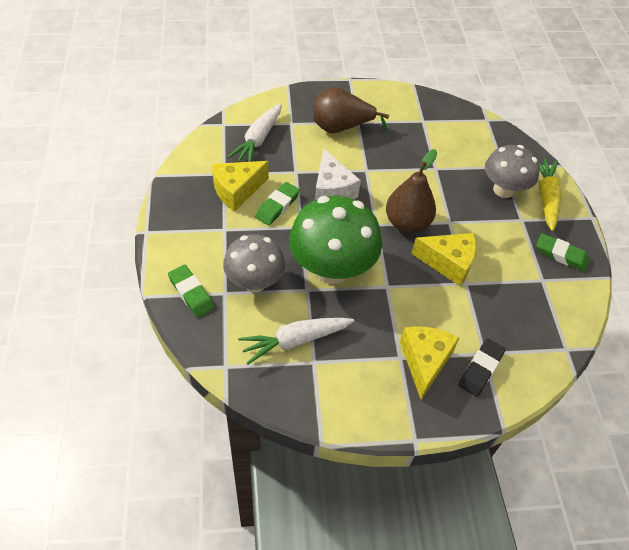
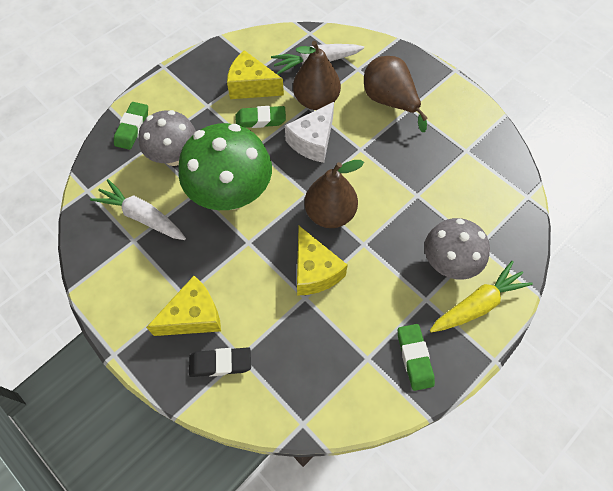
camera: 55 degrees right, 10 degrees up
(295, 164) = (316, 100): none -> brown pear

